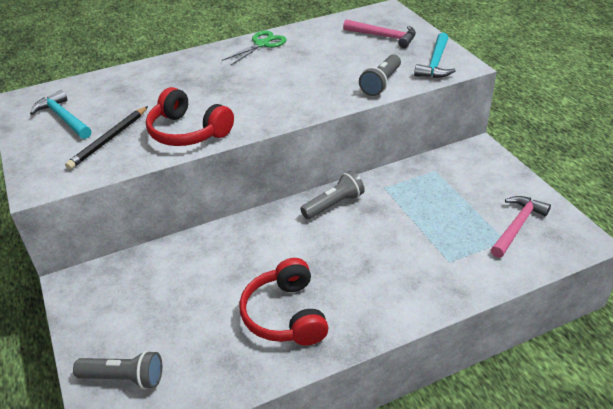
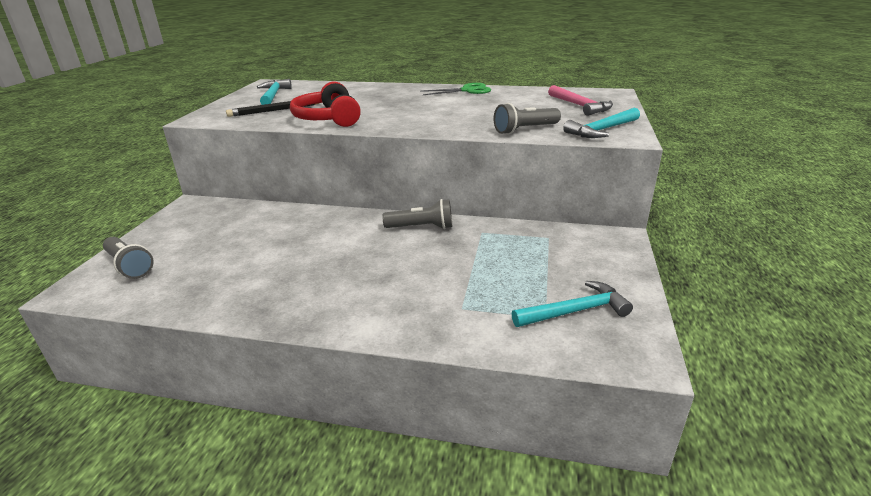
camera: 35 degrees right, 10 degrees down
(285, 315) = (275, 280): red headphones -> none
(517, 226) = (575, 311): pink hammer -> turquoise hammer

